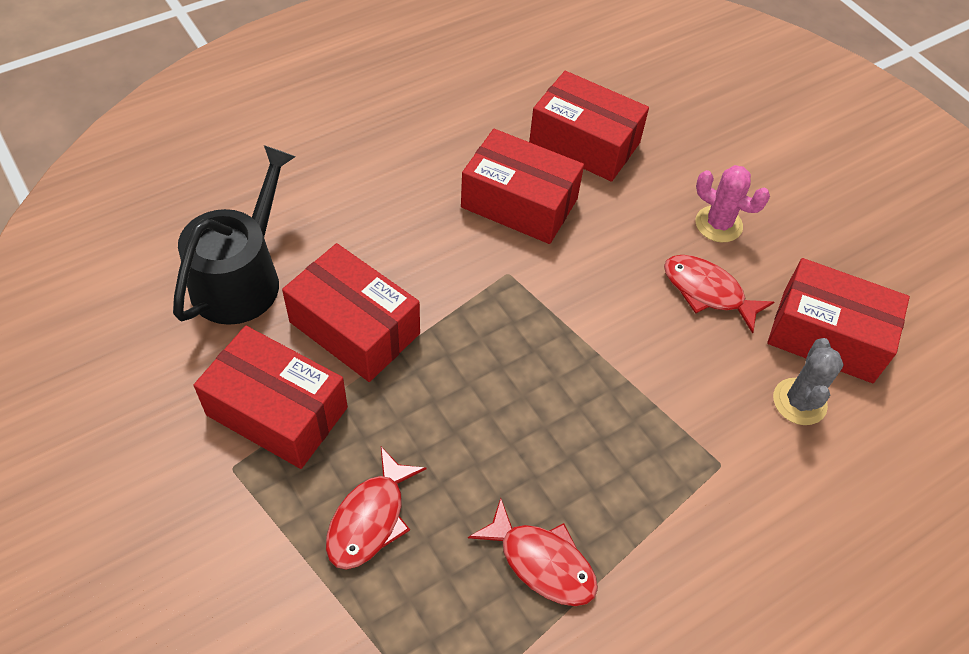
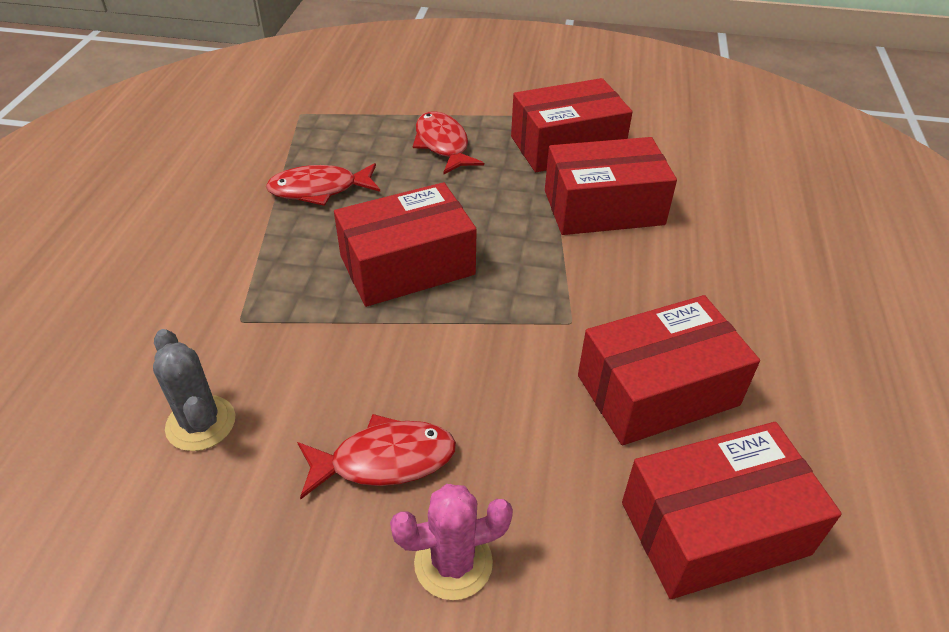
camera: 135 degrees right, 10 degrees down
(241, 278) = (711, 179): black watering can -> none
(827, 335) = (212, 523): red box -> red box (407, 265)

